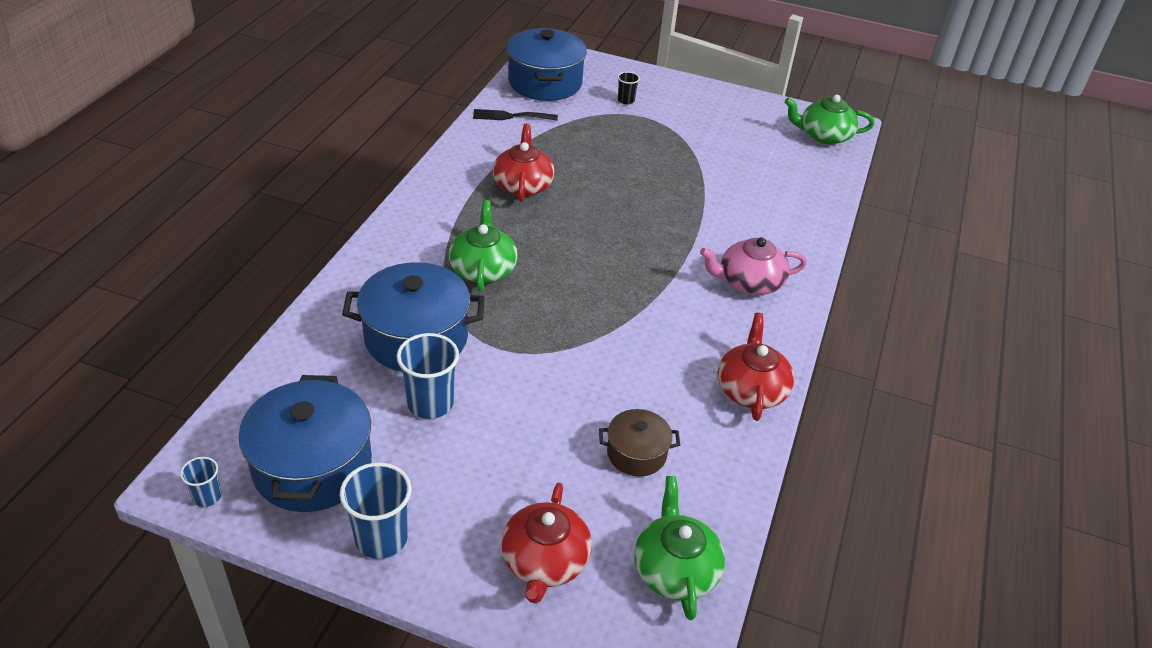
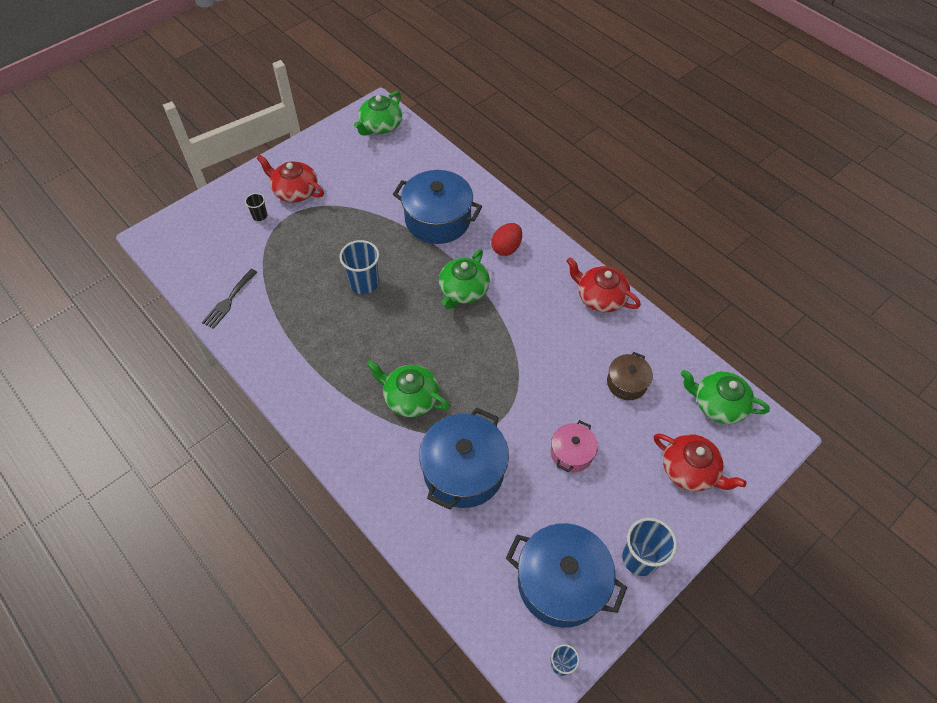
camera: 60 degrees left, 15 degrees up
(430, 403) = (533, 485): blue cup -> blue cup (364, 283)
(495, 426) = (571, 453): none -> pink pot
(523, 185) = (325, 331): red teapot -> red teapot (295, 191)
(545, 83) = (197, 257): blue pot -> blue pot (438, 220)
(656, 265) = (463, 290): none -> green teapot
(749, 282) = (506, 248): pink teapot -> red egg

